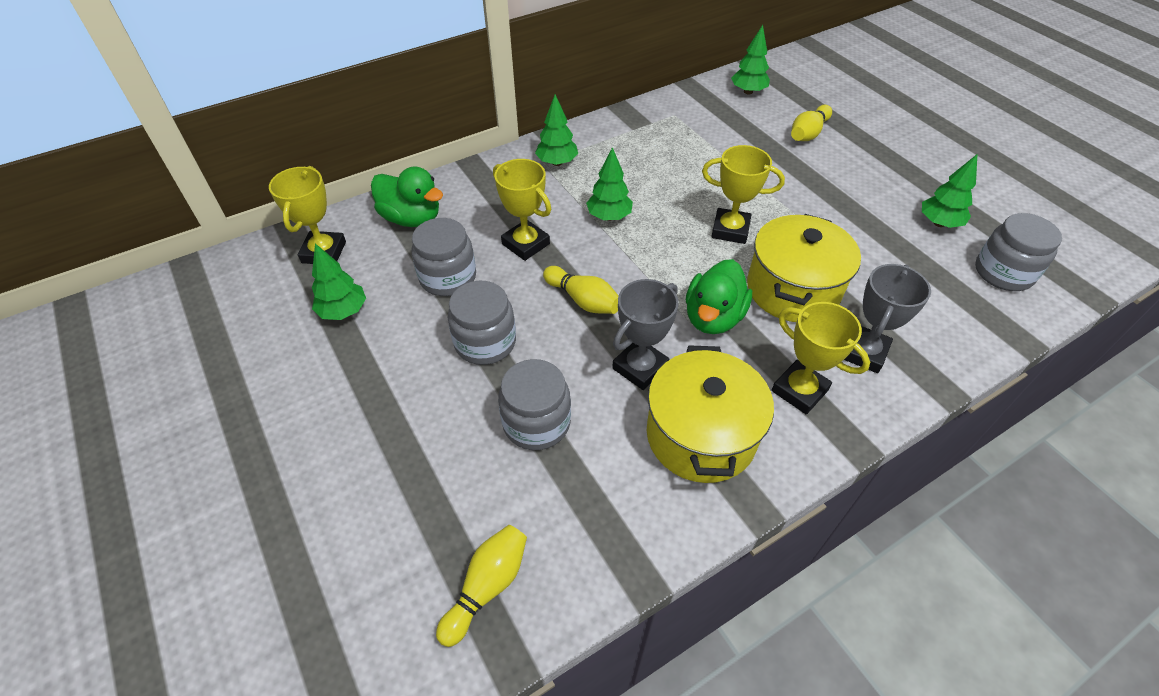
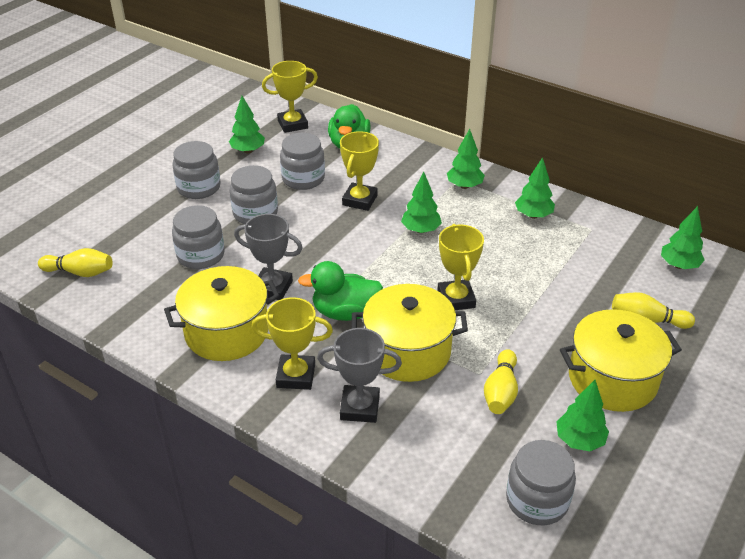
camera: 65 degrees right, 10 degrees down
(385, 386) = (199, 187): none -> grey jar
(583, 300) = (321, 243): yellow bowling pin -> yellow bowling pin (501, 392)
(633, 138) = (533, 215): none -> green tree
(799, 390) = (296, 376): yellow trophy -> yellow trophy turned 75 degrees clockwise
(872, 178) = (612, 379): none -> yellow pot

